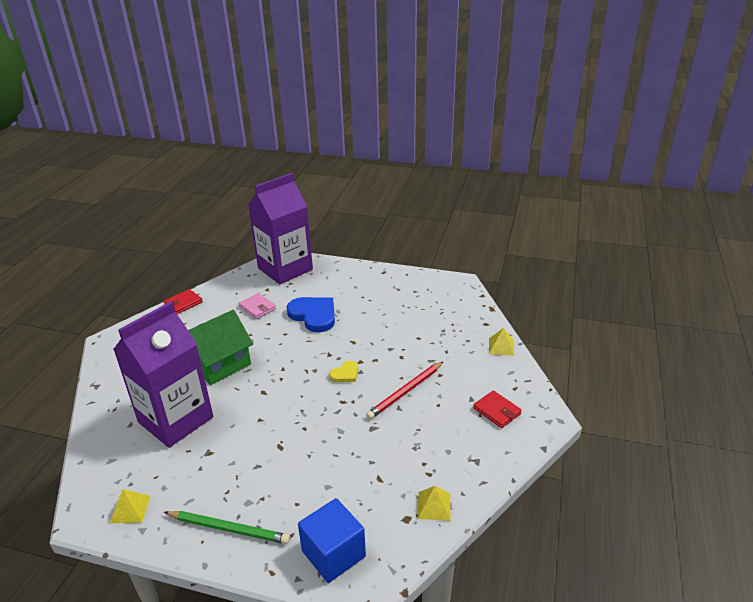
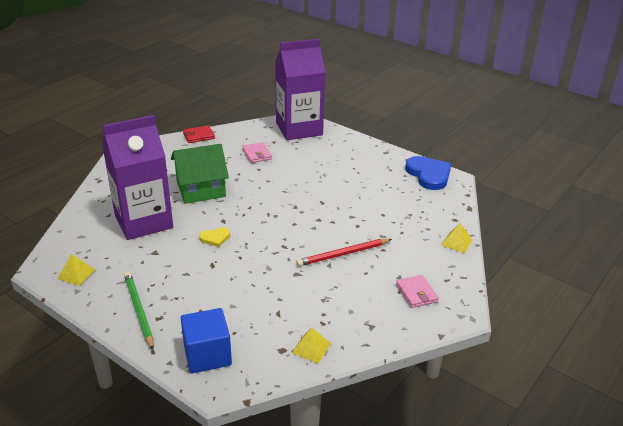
camera: 20 degrees right, 0 degrees up
(229, 528) = (138, 310): green pencil -> green pencil turned 150 degrees counterclockwise
(313, 315) = (301, 172): blue heart -> blue heart (429, 175)
(345, 374) = (299, 225): yellow heart -> yellow heart (215, 238)
(497, 411) = (416, 293): red wallet -> pink wallet

